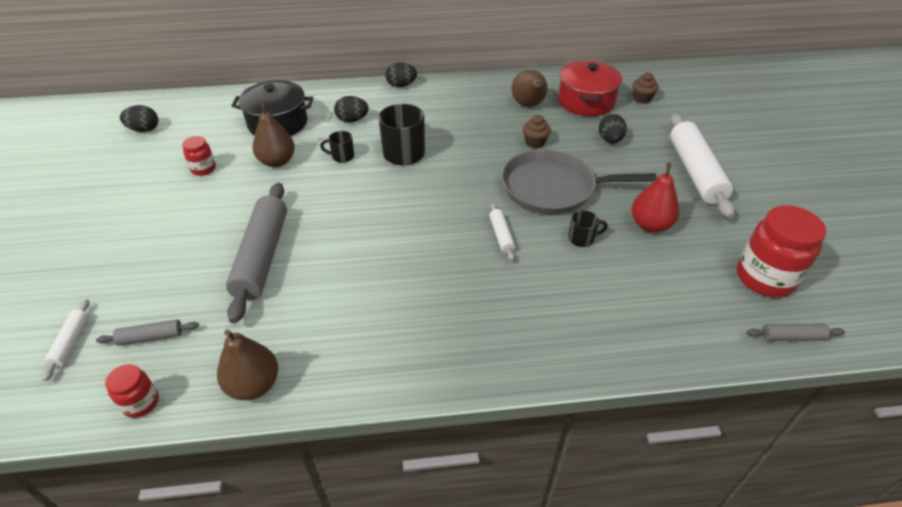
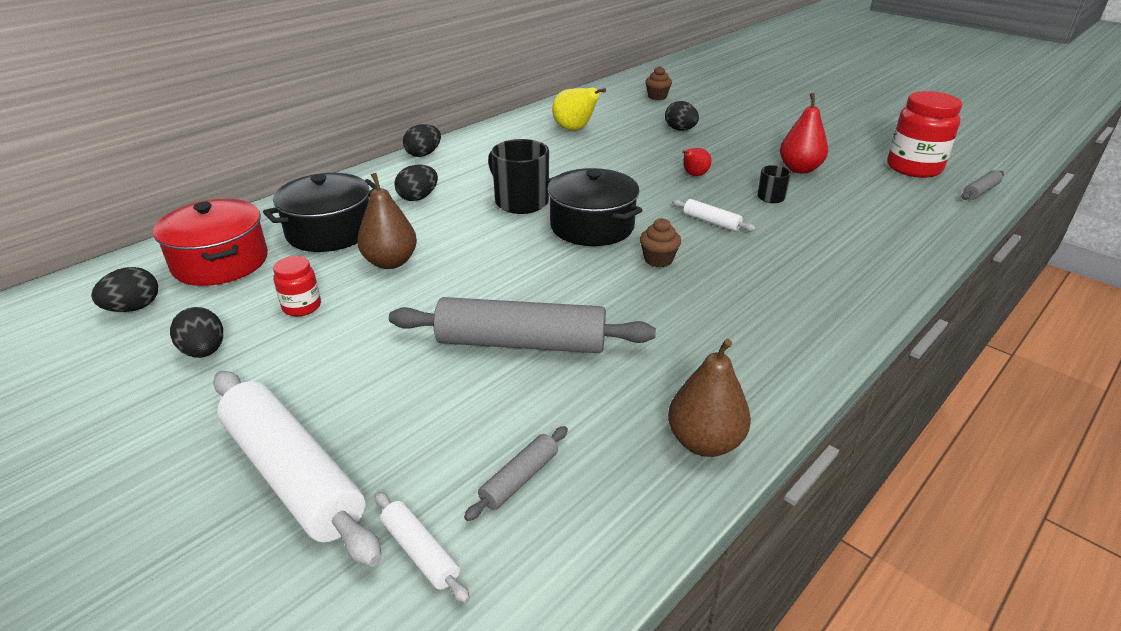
camera: 40 degrees left, 10 degrees down
(137, 173) = (204, 351): none -> black egg
(141, 403) = (618, 538): red jar -> none
(262, 256) = (521, 343): grey rolling pin -> grey rolling pin turned 45 degrees counterclockwise
(342, 156) = (460, 229): black mug -> none
(418, 196) = (592, 226): none -> black pot
(528, 105) = (575, 129): brown pear -> yellow pear
(535, 142) = (625, 152): brown cupcake -> brown cupcake (658, 260)
(553, 188) = (694, 175): grey pan -> red pear
(586, 101) = (618, 112): red pot -> red pot (220, 262)
(695, 172) = (771, 127): white rolling pin -> white rolling pin (293, 474)

